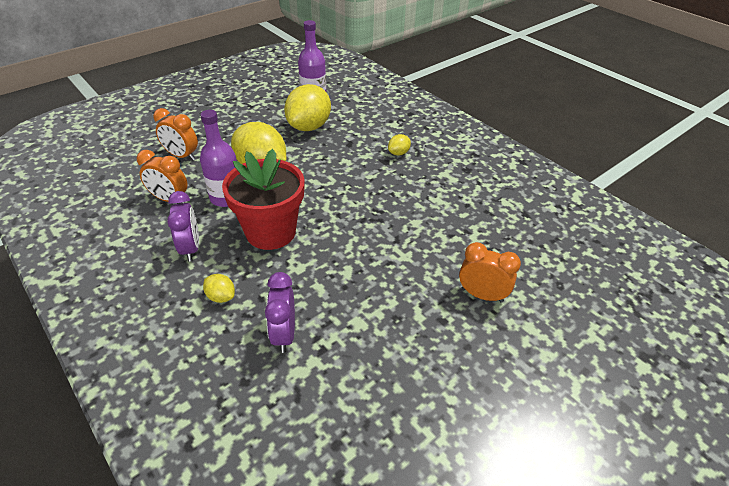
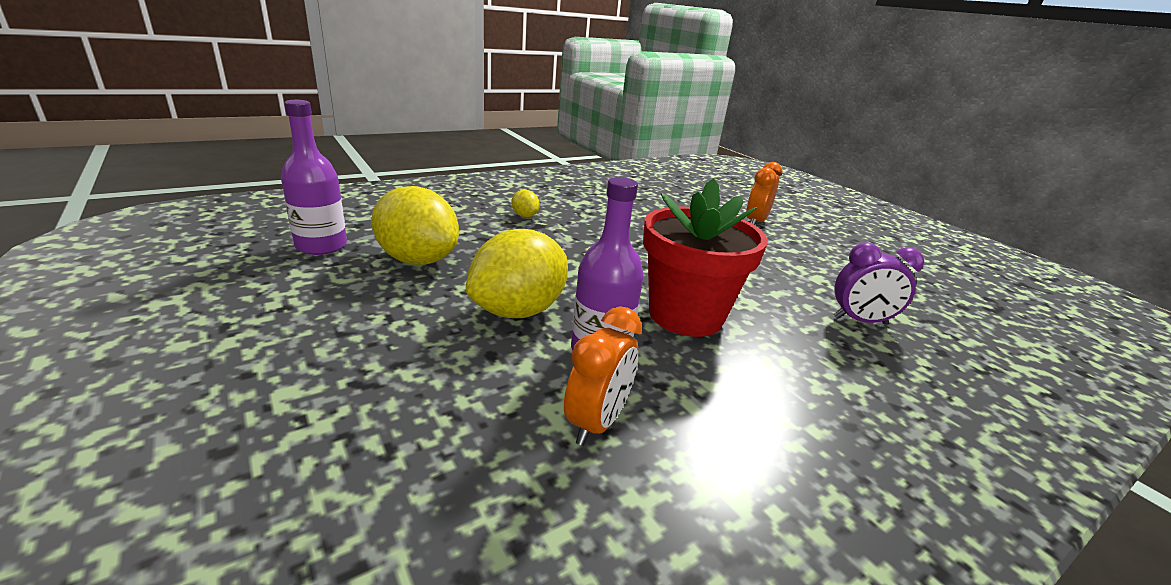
camera: 85 degrees left, 15 degrees down
(182, 156) = (434, 406): orange clock -> none
(190, 248) = (737, 393): purple clock -> none
(221, 297) = (826, 364): yellow lemon -> none

